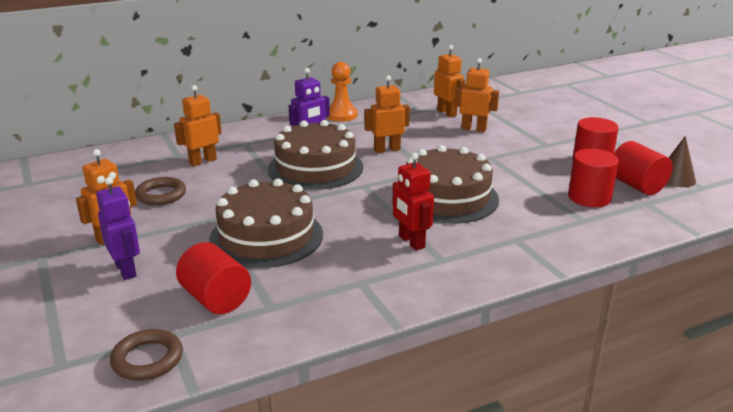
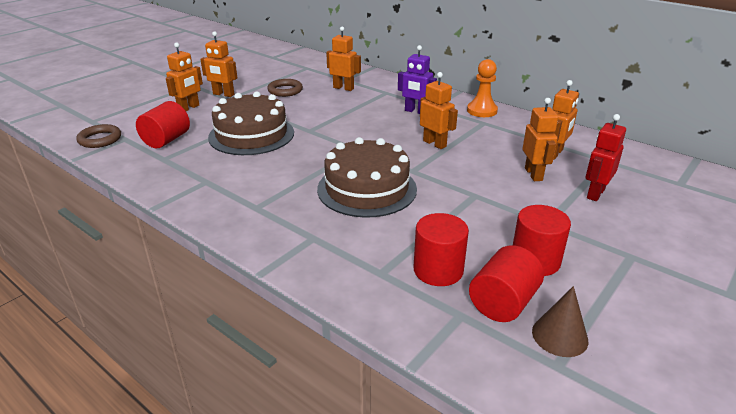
camera: 65 degrees right, 5 degrees up
(126, 270) = (189, 108): purple robot -> orange robot
(315, 168) = (370, 125): brown cake -> none
(411, 242) = (276, 188): red robot -> red robot (595, 193)

